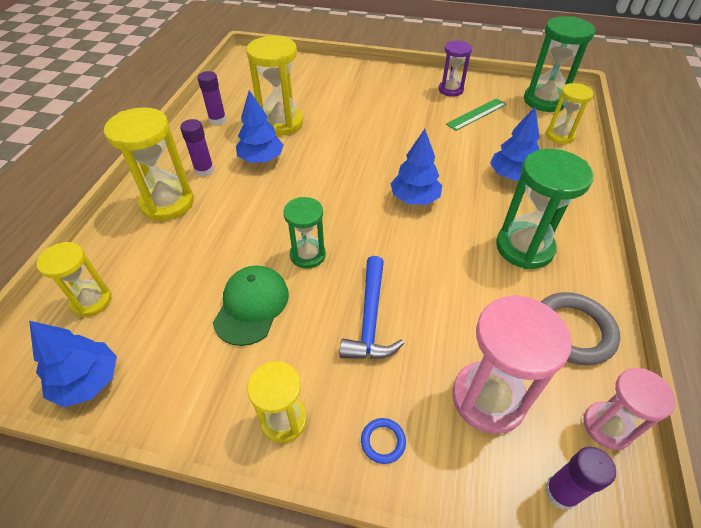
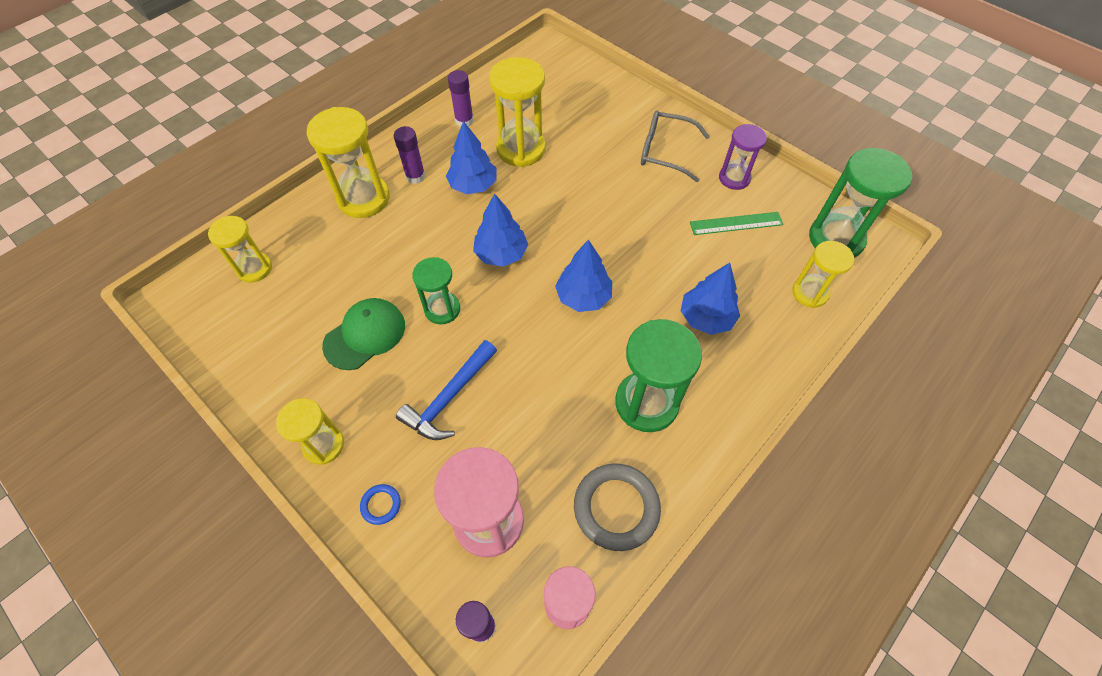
camera: 30 degrees right, 10 degrees up
(88, 381) = (215, 337): blue tree -> blue tree (501, 254)
(390, 90) = (665, 152): none -> grey glasses

